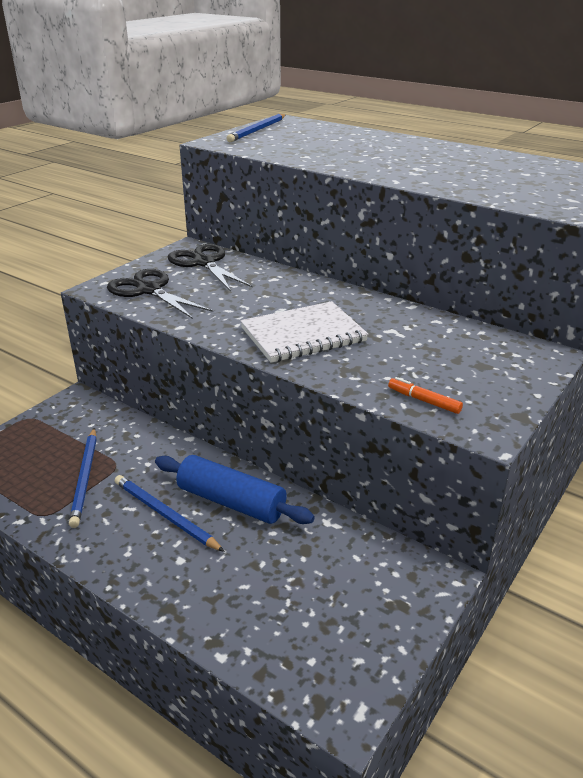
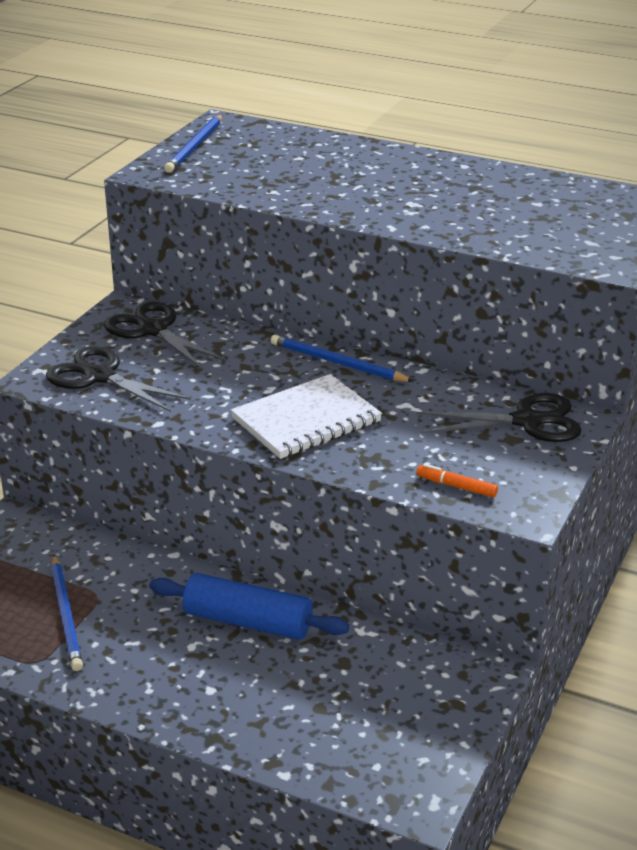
camera: 10 degrees left, 0 degrees up
(165, 515) = (176, 645): blue pencil -> blue pencil (337, 363)
(498, 352) = (527, 421): none -> black scissors

